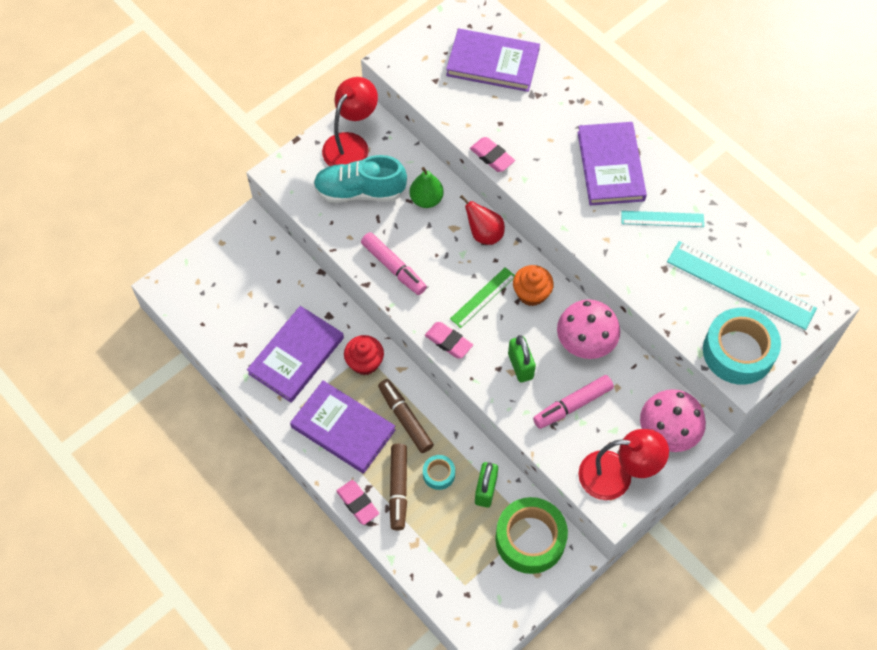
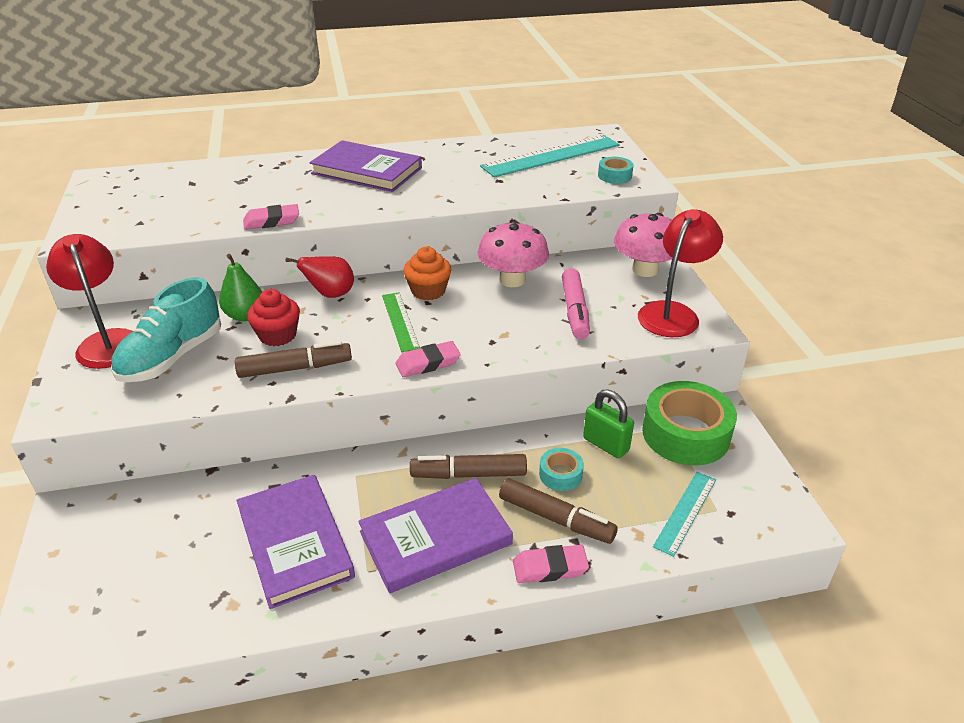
camera: 60 degrees left, 25 degrees down
(364, 362) = (366, 480): red cupcake -> red cupcake (277, 335)
(393, 267) = (295, 368): pink marker -> brown marker
(492, 63) = (175, 188): purple book -> none
(520, 366) = (502, 326): green padlock -> none
(662, 219) = (449, 166): turquoise ruler -> turquoise ruler (685, 512)
(738, 352) = (614, 176): turquoise tape -> turquoise tape, size x0.47

